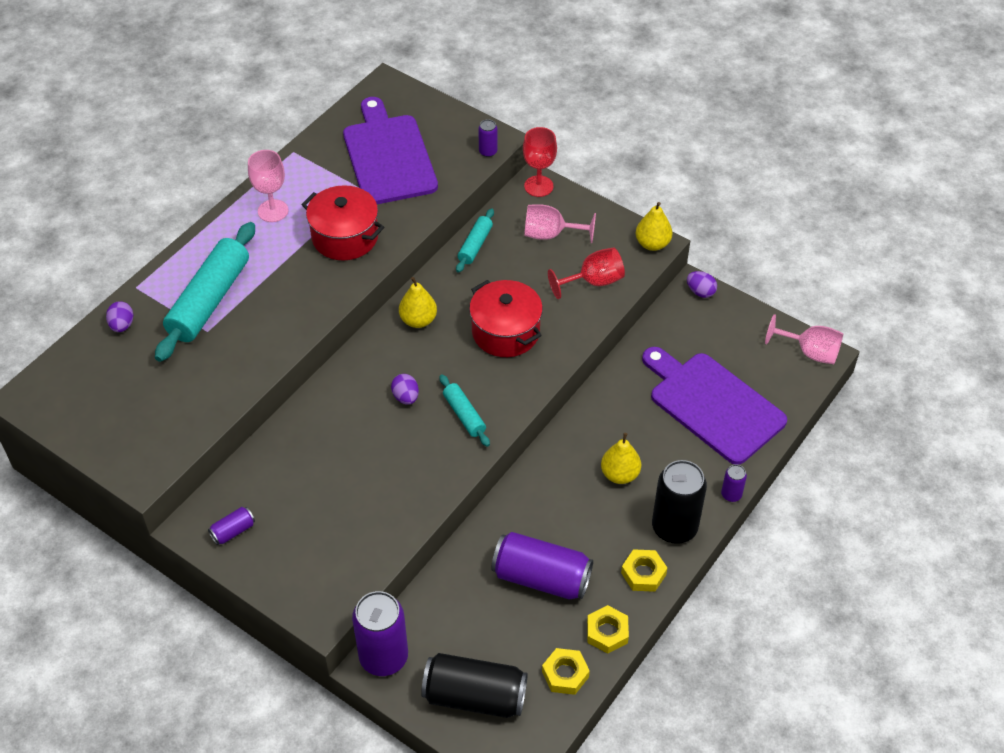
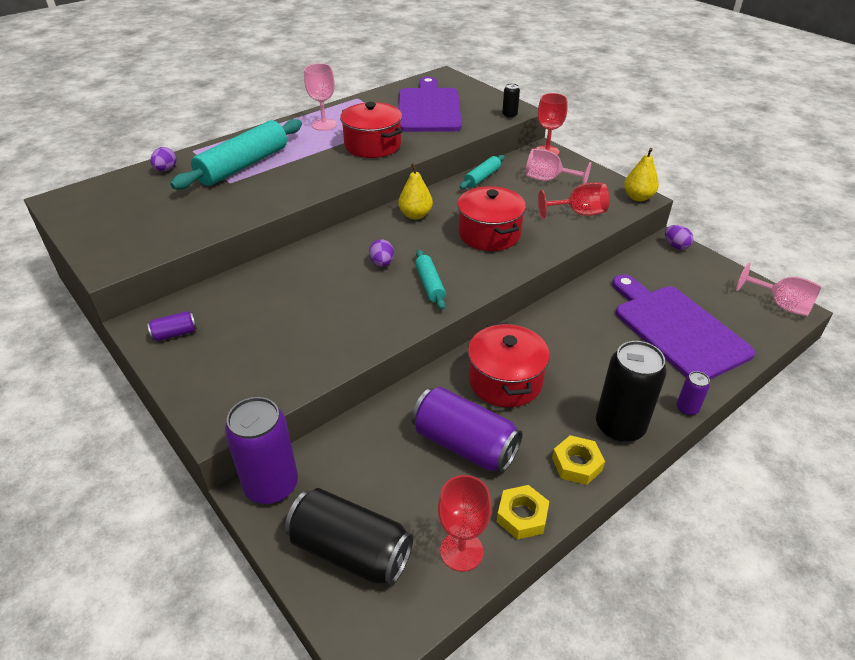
camera: 15 degrees right, 10 degrees down
(488, 152) = (509, 115): purple can -> black can
(561, 502) = (505, 381): none -> red pot
(565, 674) = (461, 551): yellow nut -> red goblet
(620, 474) = (571, 368): yellow pear -> none

